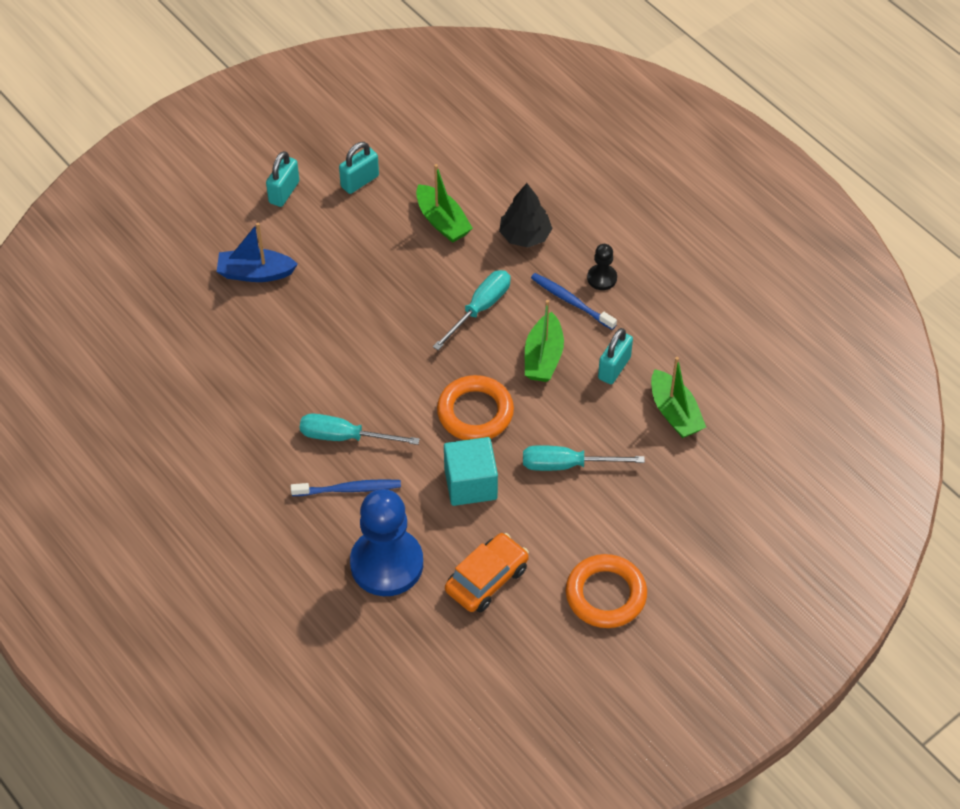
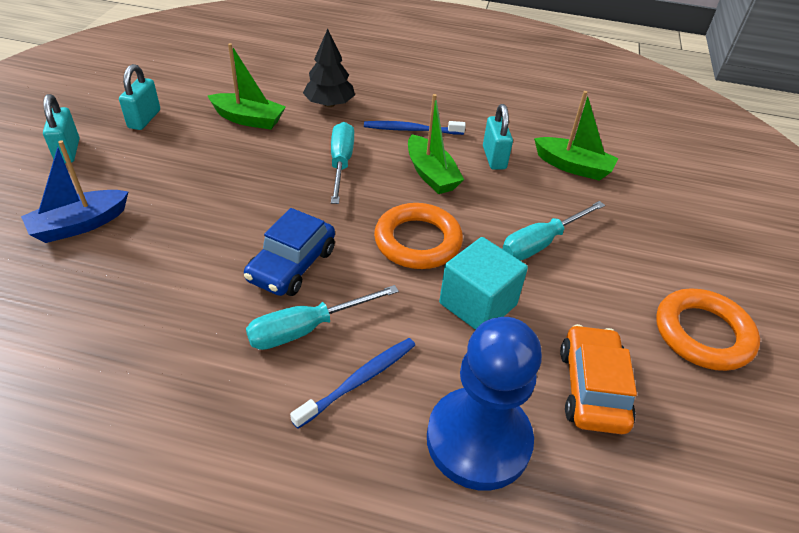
camera: 40 degrees left, 10 degrees down
(371, 383) = (291, 265): none -> blue car
(602, 278) = (418, 107): black pawn -> none

